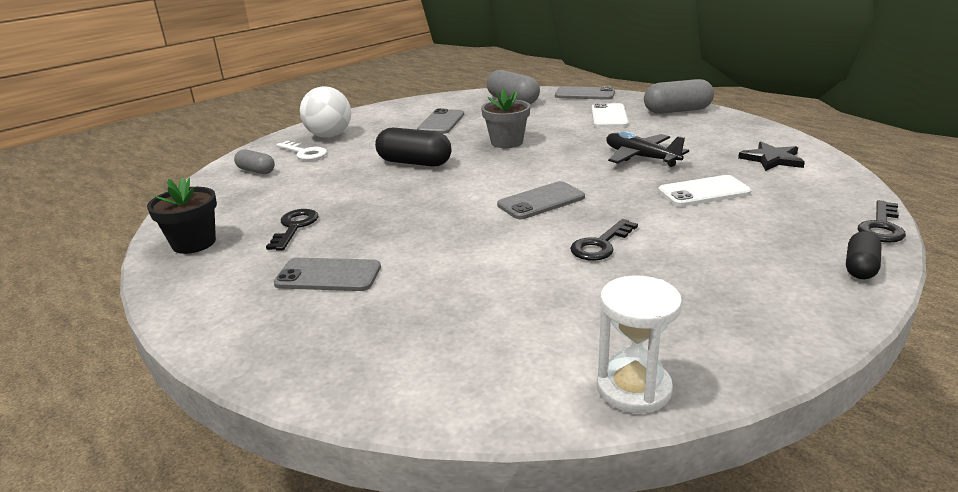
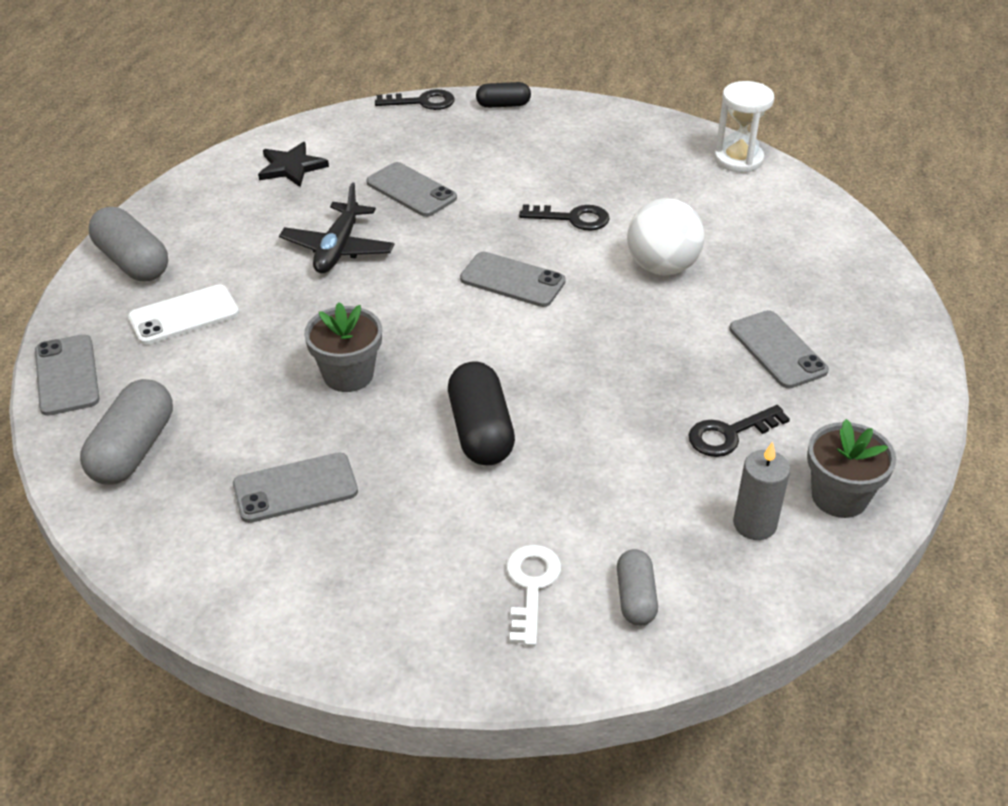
camera: 125 degrees left, 15 degrees up
(194, 243) = (839, 497): black flower pot -> grey flower pot
(231, 211) = (754, 524): none -> grey candle
(329, 136) = (440, 606): white ball -> white ball (662, 267)
(704, 192) = (411, 190): white phone -> grey phone

